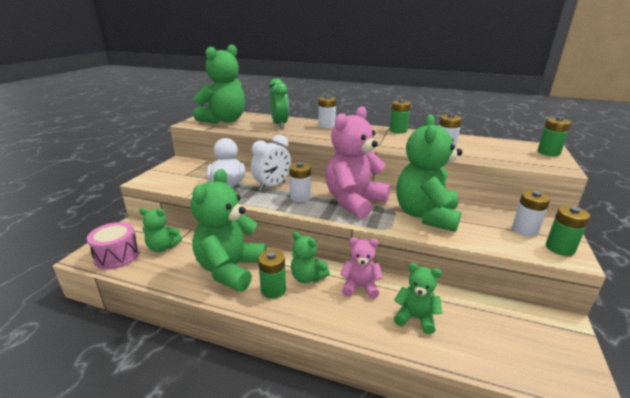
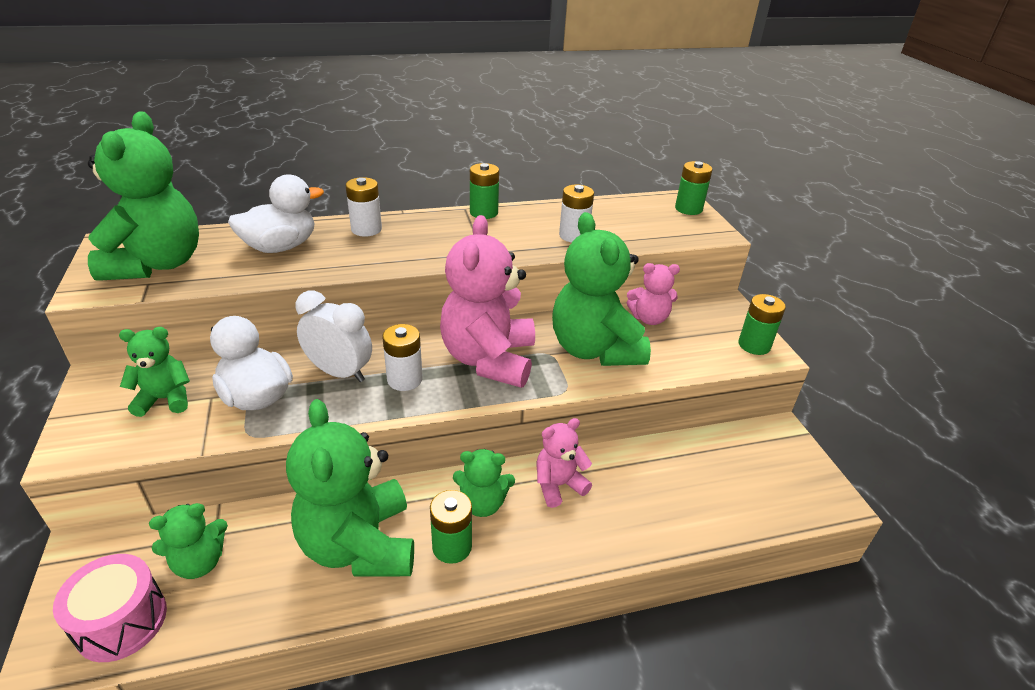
camera: 35 degrees left, 10 degrees up
(272, 186) = (340, 372): white clock -> white clock turned 75 degrees counterclockwise
(279, 124) = (280, 247): green clock -> white duck
(415, 318) = (647, 498): green teddy bear -> green teddy bear (165, 399)
(481, 212) = (649, 318): none -> pink teddy bear
(525, 230) = (708, 331): white battery -> none

